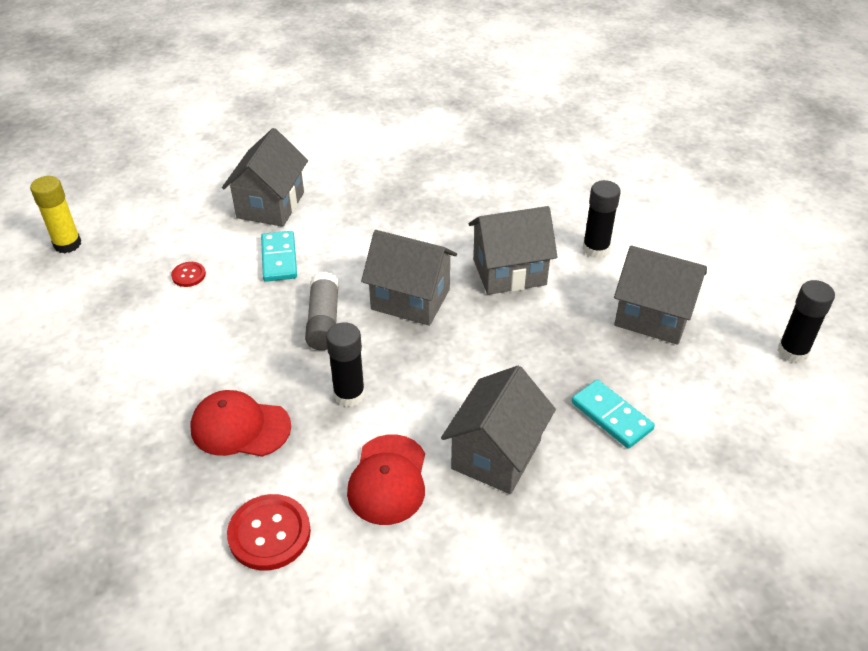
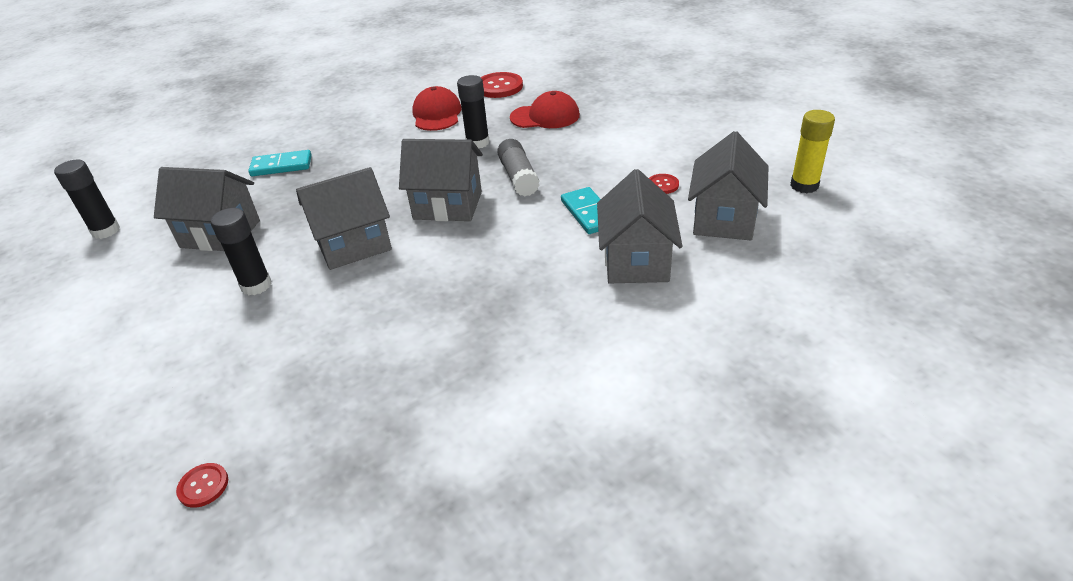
camera: 170 degrees right, 5 degrees down
(496, 454) = (367, 135): grey house -> grey house (724, 219)
(590, 130) = (203, 486): none -> red button
(611, 416) = (281, 166): turquoise domino -> turquoise domino turned 45 degrees counterclockwise

